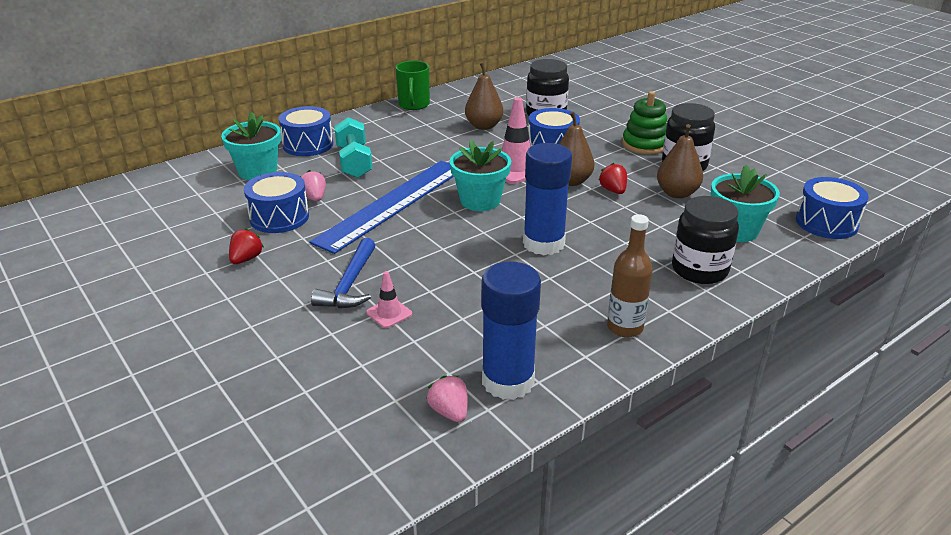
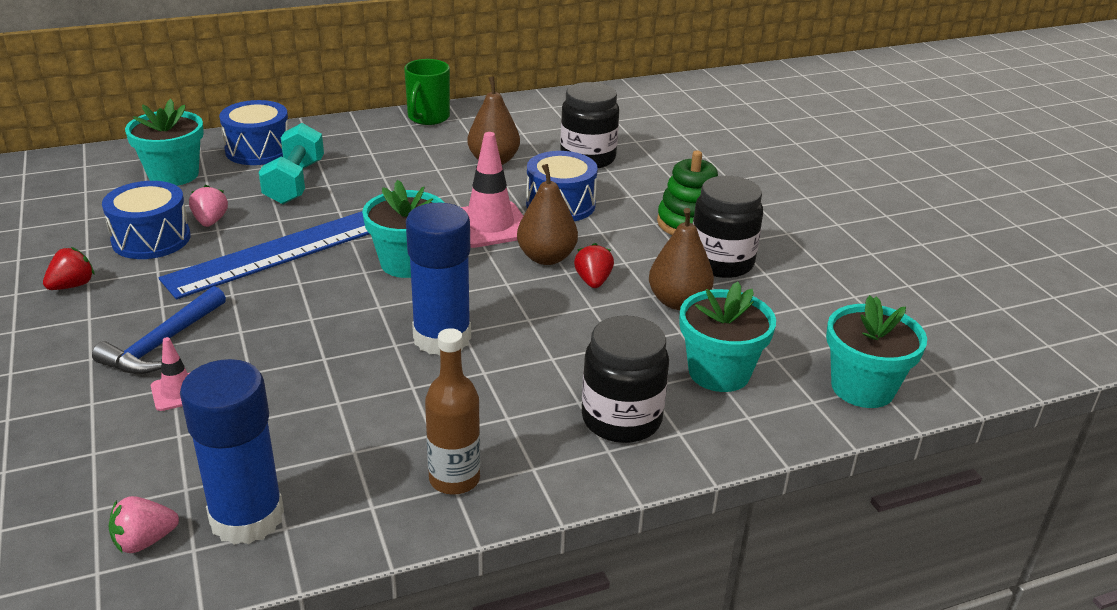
camera: 15 degrees right, 0 degrees up
(449, 412) = (144, 541): pink strawberry -> pink strawberry turned 105 degrees counterclockwise
(826, 223) = (862, 388): blue drum -> turquoise flower pot

